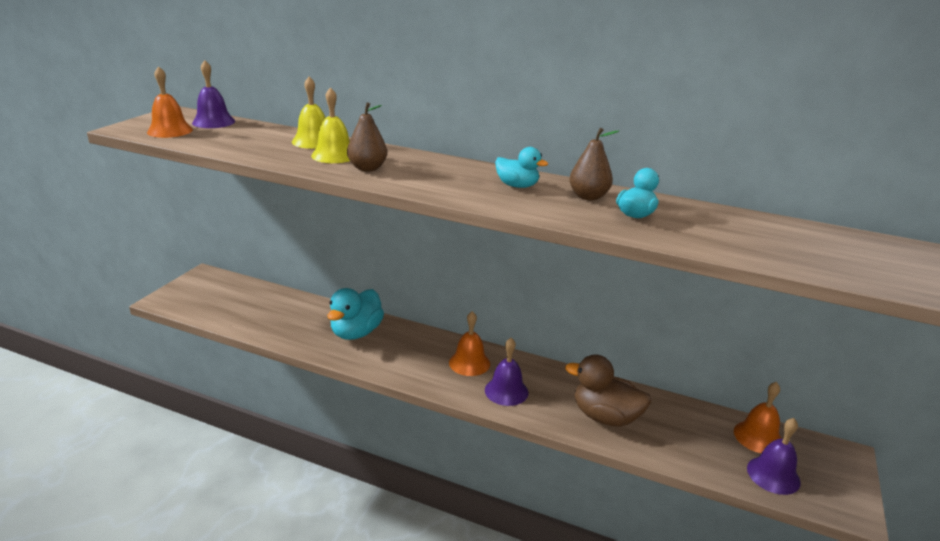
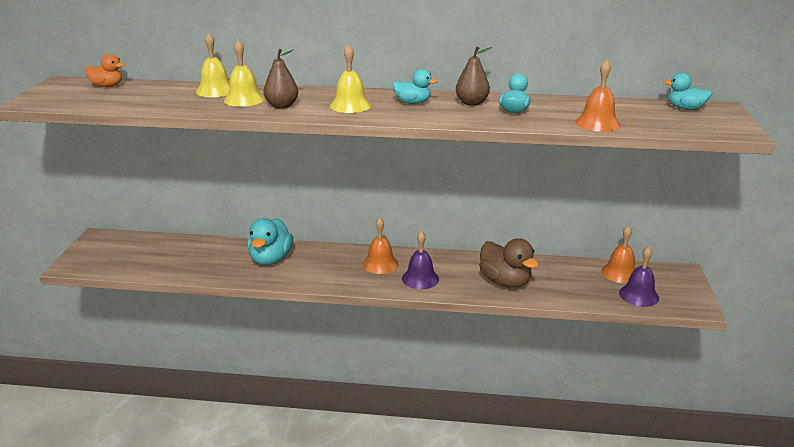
camera: 15 degrees left, 0 degrees up
(170, 131) = (73, 98): orange bell -> orange bell (597, 123)
(213, 122) = (107, 86): purple bell -> orange duck
(443, 179) = (350, 105): none -> yellow bell
(605, 417) = (505, 281): brown duck -> brown duck turned 135 degrees counterclockwise
(876, 247) = (685, 108): none -> turquoise duck

